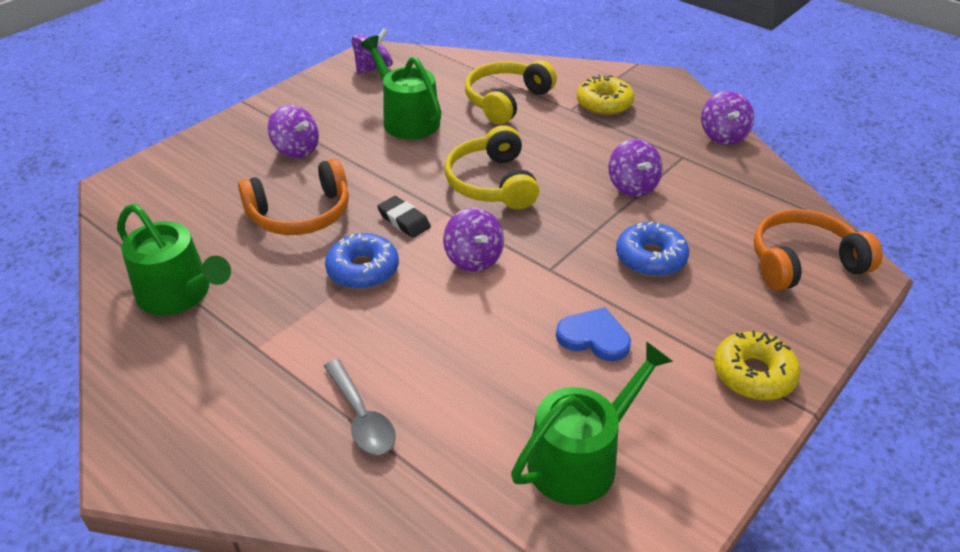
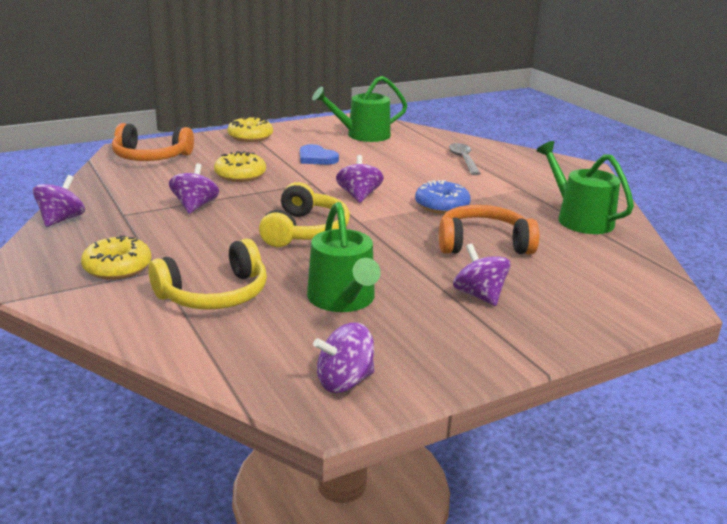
camera: 160 degrees left, 15 degrees down
(404, 220) = (397, 223): black eraser -> none
(650, 258) = (240, 175): blue donut -> yellow donut

